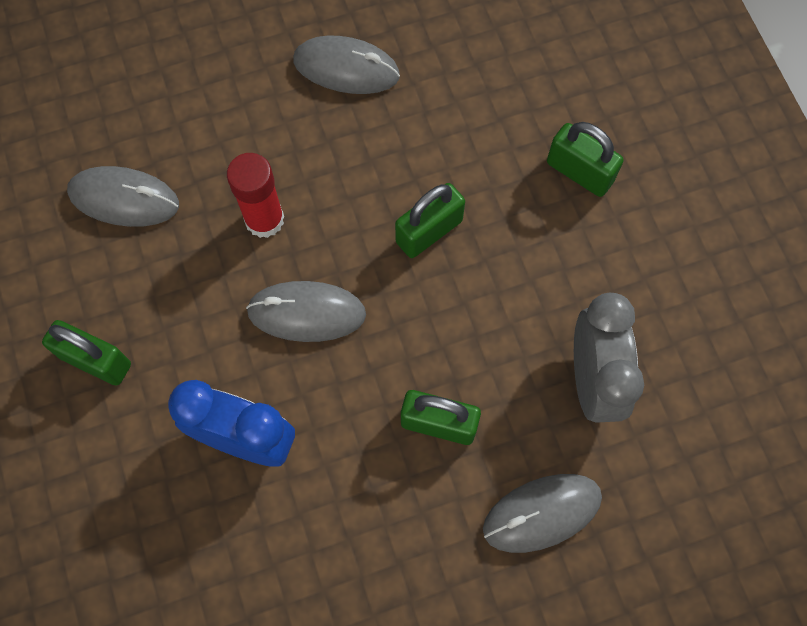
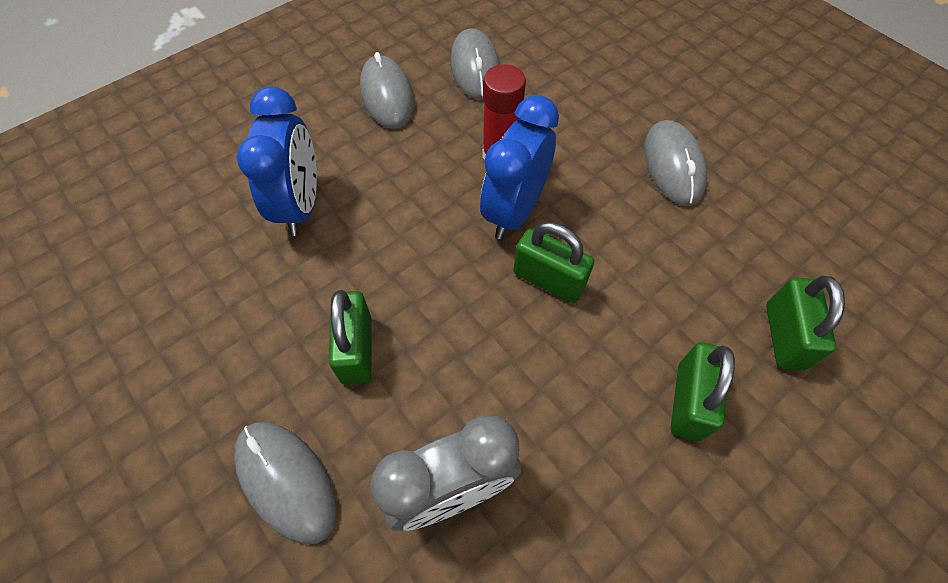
camera: 70 degrees right, 10 degrees down
(95, 360) = (339, 95): green padlock -> green padlock (784, 336)
(306, 313) = (428, 211): grey mouse -> grey mouse (387, 96)
(341, 232) = (514, 211): none -> blue clock

